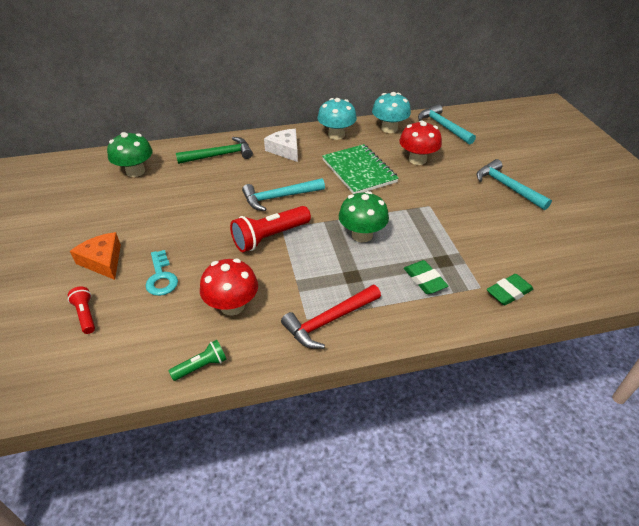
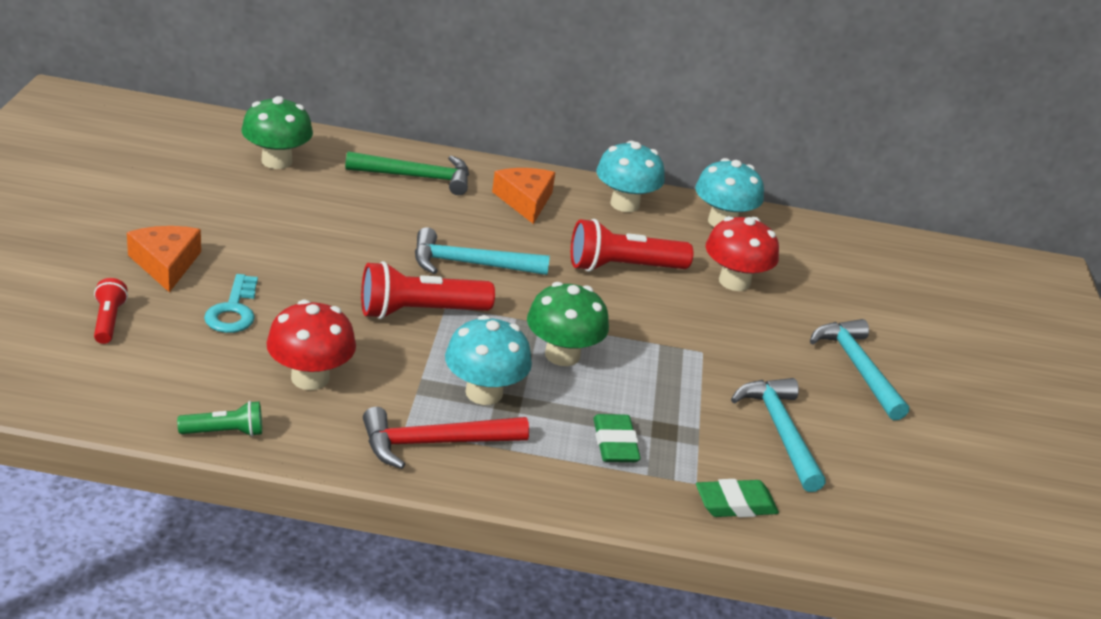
camera: 15 degrees right, 10 degrees down
(285, 150) = (525, 201): white cheese -> orange cheese
(336, 275) = (484, 393): none -> turquoise mushroom
(359, 171) = (623, 267): green notebook -> red flashlight
(443, 127) = (820, 247): turquoise hammer -> turquoise hammer (780, 432)

